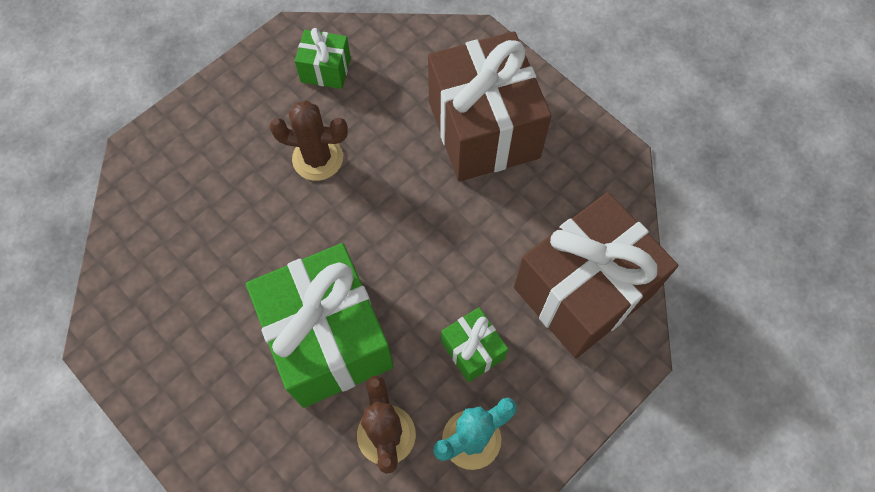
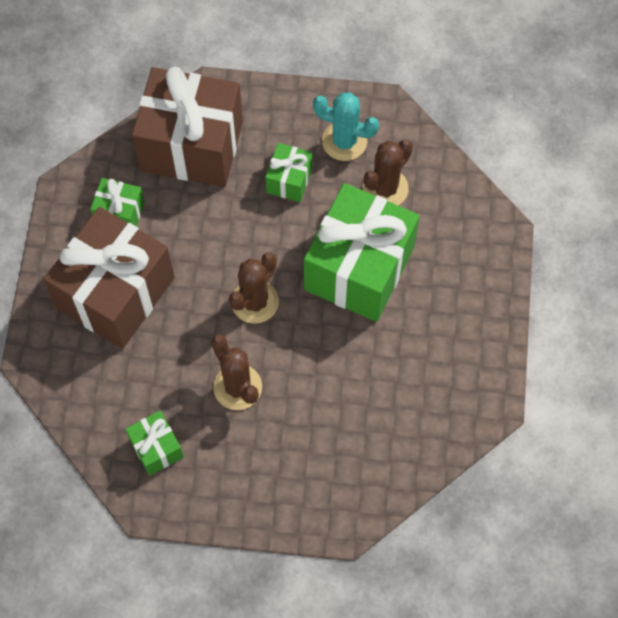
camera: 130 degrees left, 0 degrees up
(378, 227) = (255, 302): none -> brown cactus
(559, 183) = (120, 213): none -> green gift

